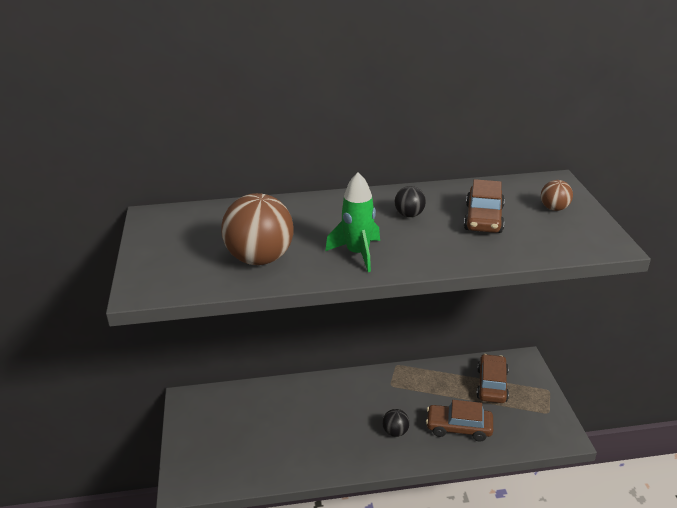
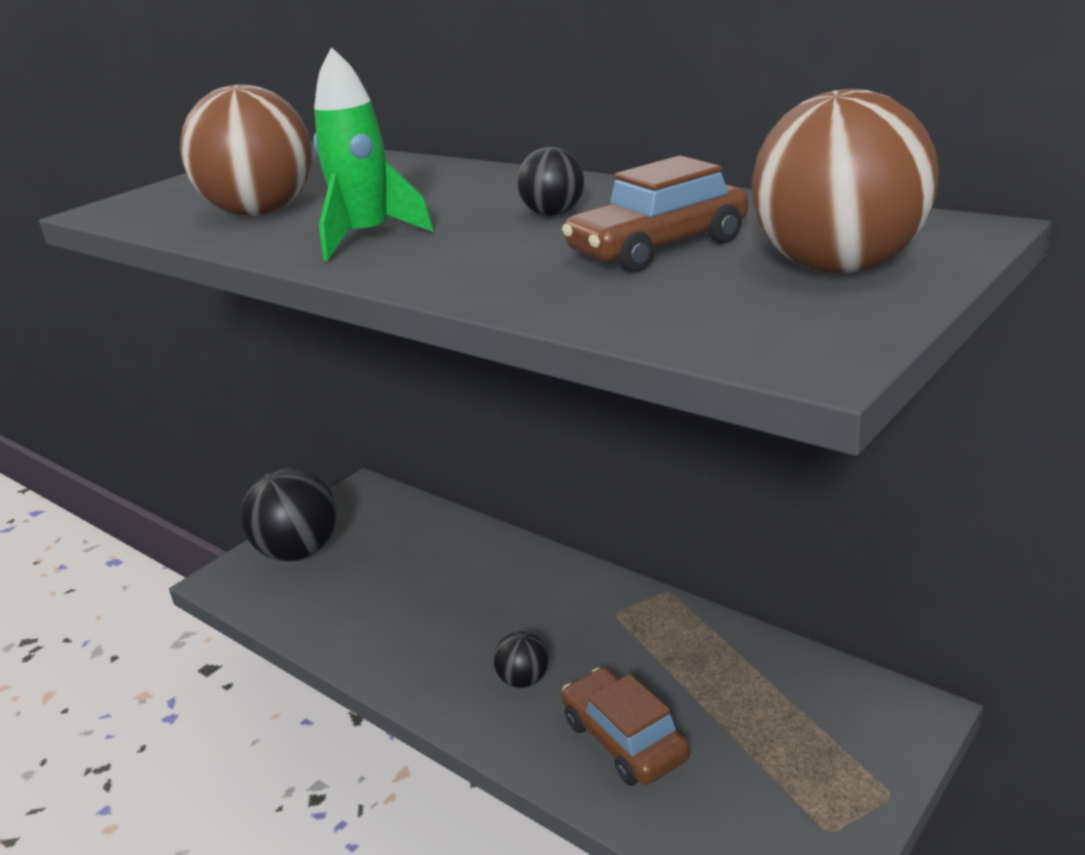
camera: 50 degrees right, 5 degrees down
(204, 447) = (299, 552): none -> black ball
(491, 385) = (784, 714): brown car -> none
(554, 208) = (839, 267): brown ball -> brown ball, size x2.07

